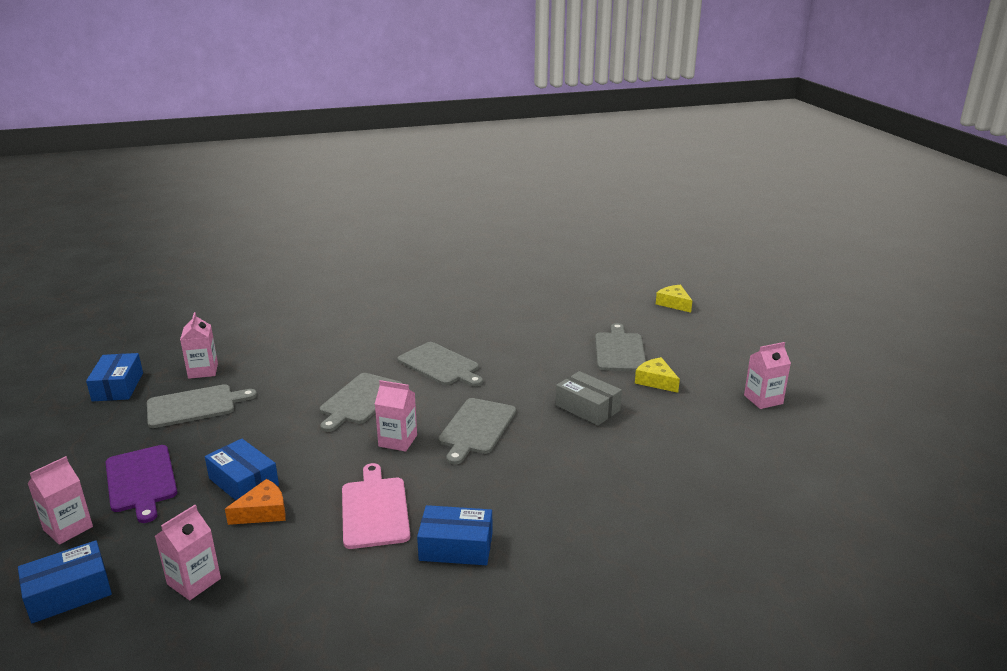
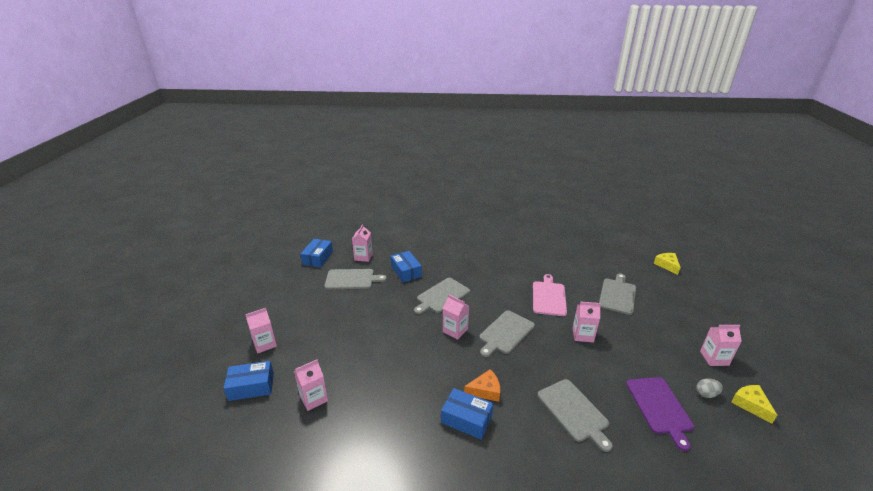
camera: 20 degrees right, 5 degrees up
(141, 481) = (309, 322): purple cutting board -> purple cutting board (659, 407)
(244, 482) = (361, 337): blue box -> blue box (406, 271)
(263, 512) = (364, 361): orange cheese -> orange cheese (485, 390)
(374, 509) = (426, 377): pink cutting board -> pink cutting board (549, 297)
(440, 365) = (497, 281): grey cutting board -> grey cutting board (574, 411)
(587, 408) = (582, 335): grey box -> pink carton
(656, 381) = (636, 324): yellow cheese -> yellow cheese (750, 404)
(765, 441) = (706, 394): none -> grey egg

